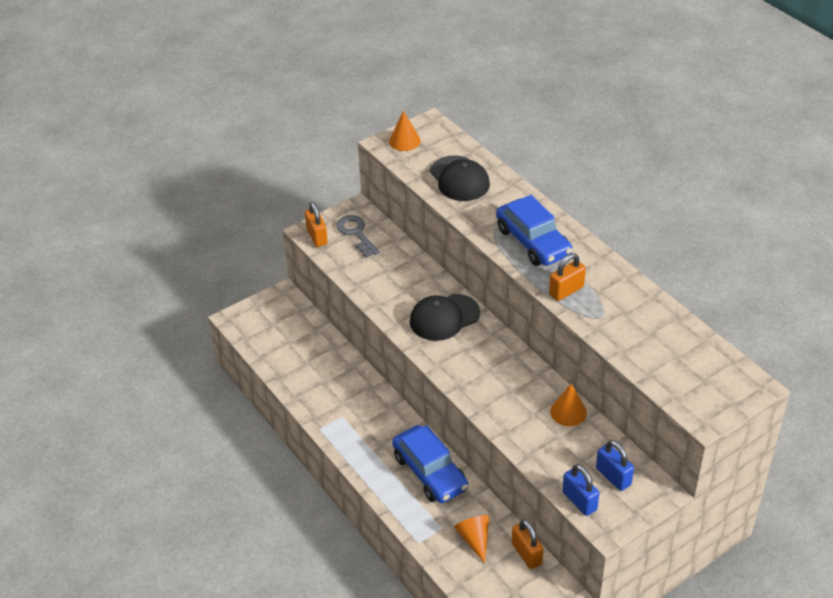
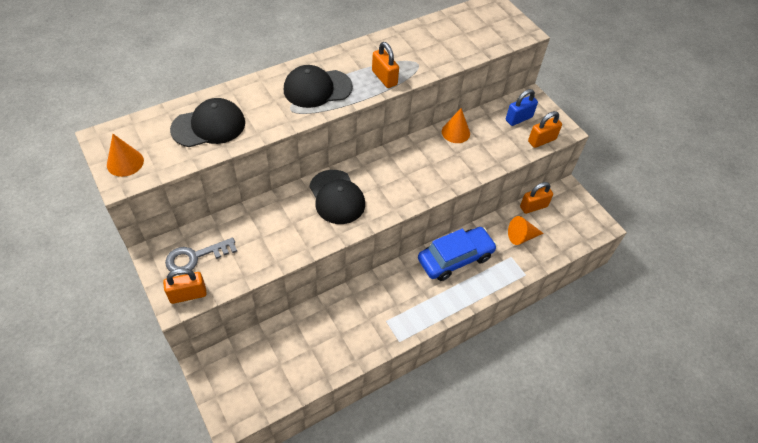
camera: 90 degrees left, 10 degrees up
(533, 242) = (317, 88): blue car -> black cap
(579, 501) = (541, 140): blue padlock -> orange padlock

